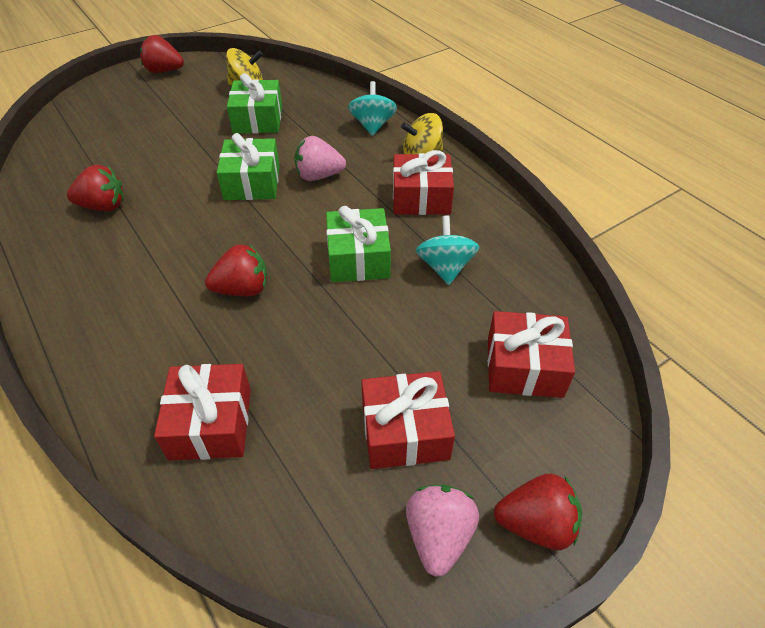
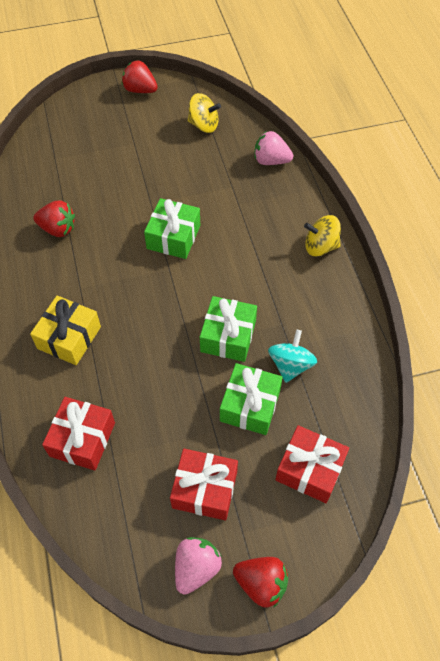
camera: 20 degrees right, 10 degrees up
(153, 311) = (69, 337): none -> yellow gift
(243, 289) = (135, 338): red strawberry -> none
(258, 119) = (199, 169): green gift -> green gift (250, 405)
(319, 176) = (228, 245): pink strawberry -> pink strawberry (271, 161)
(372, 125) = (292, 201): turquoise spinning top -> none
(421, 198) = (301, 292): red gift -> none

